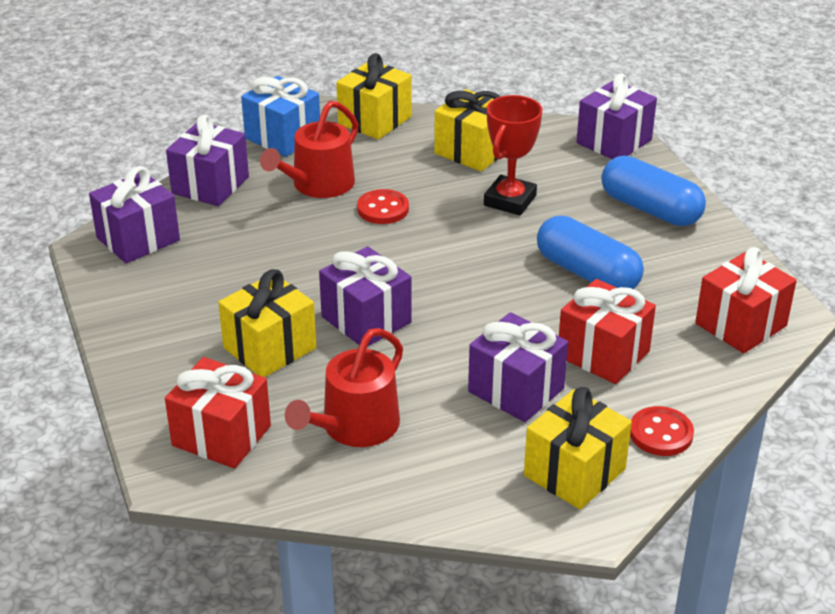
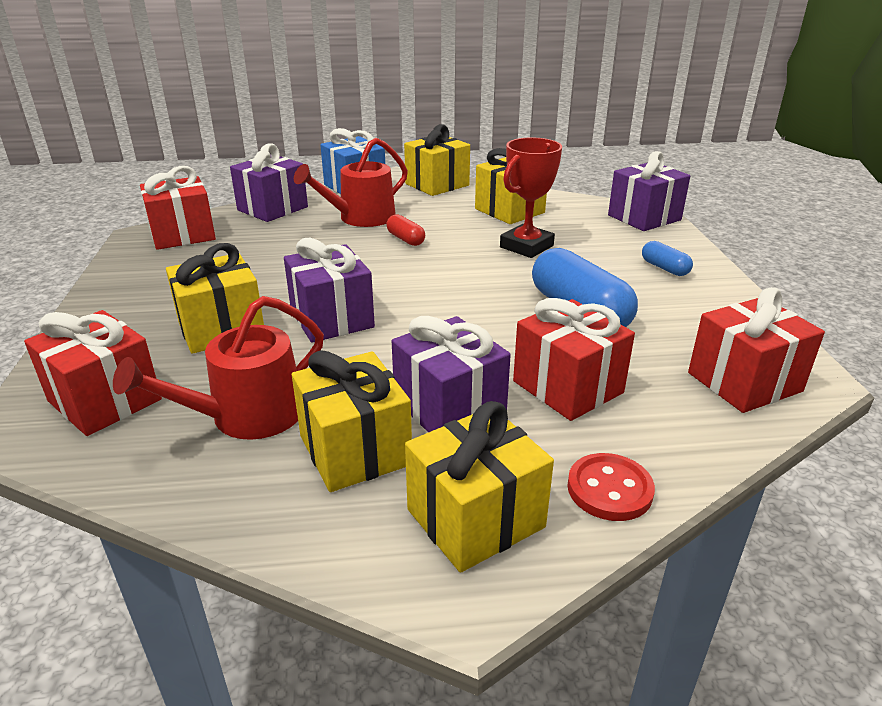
camera: 15 degrees right, 5 degrees down
(138, 239) = (183, 235): purple gift -> red gift
(383, 209) = (405, 239): red button -> red capsule
(460, 439) = (355, 450): none -> yellow gift
(650, 209) = (664, 268): blue capsule -> blue capsule, size x0.49

